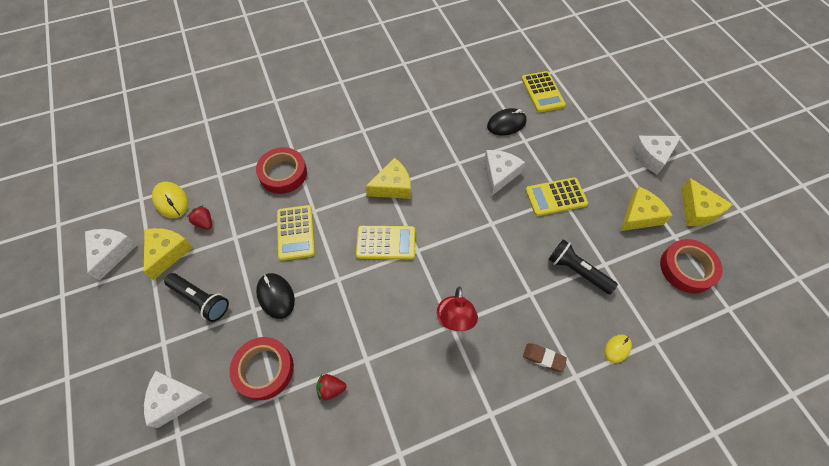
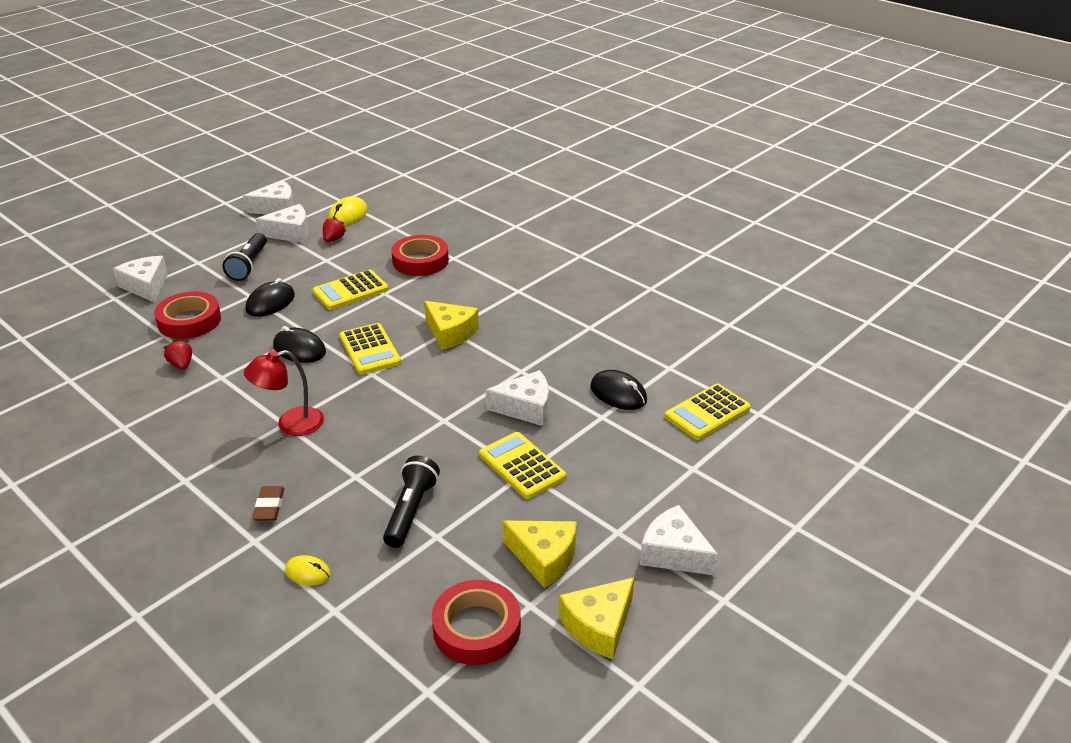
camera: 65 degrees right, 25 degrees down
(168, 252) = (290, 233): yellow cheese -> white cheese
(358, 291) = (299, 349): none -> black mouse

